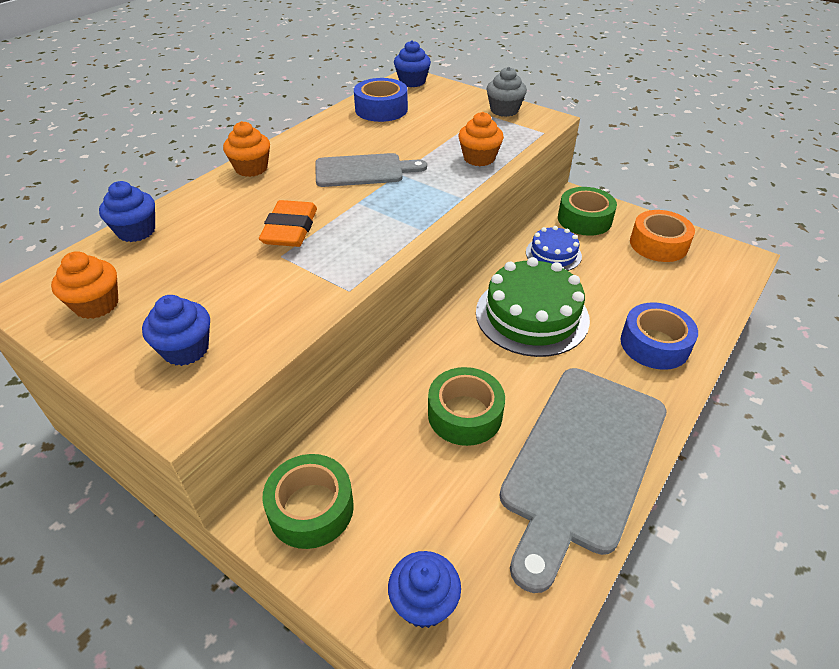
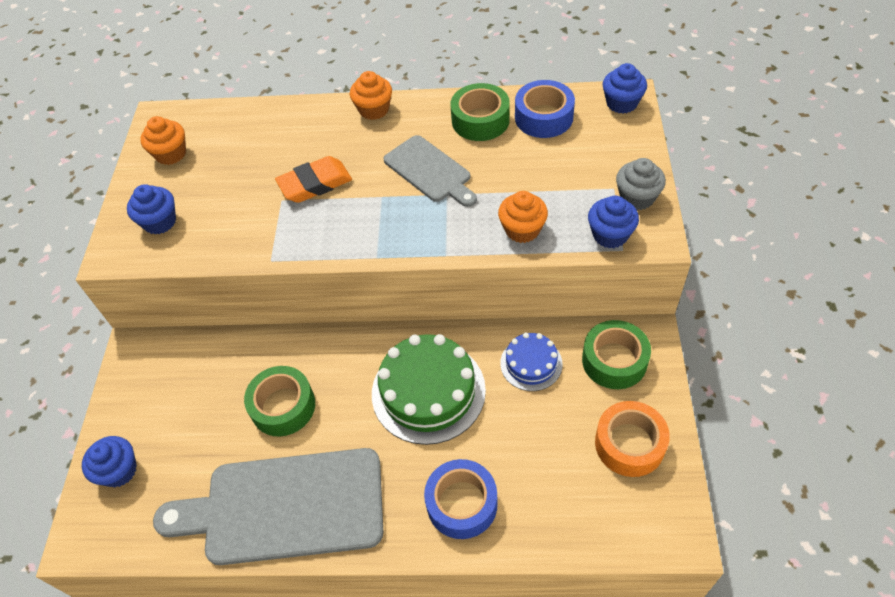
camera: 60 degrees right, 10 degrees up
(136, 231) = (252, 114): blue cupcake -> blue cupcake (610, 235)
(311, 508) = (152, 369): green tape -> green tape (480, 120)

